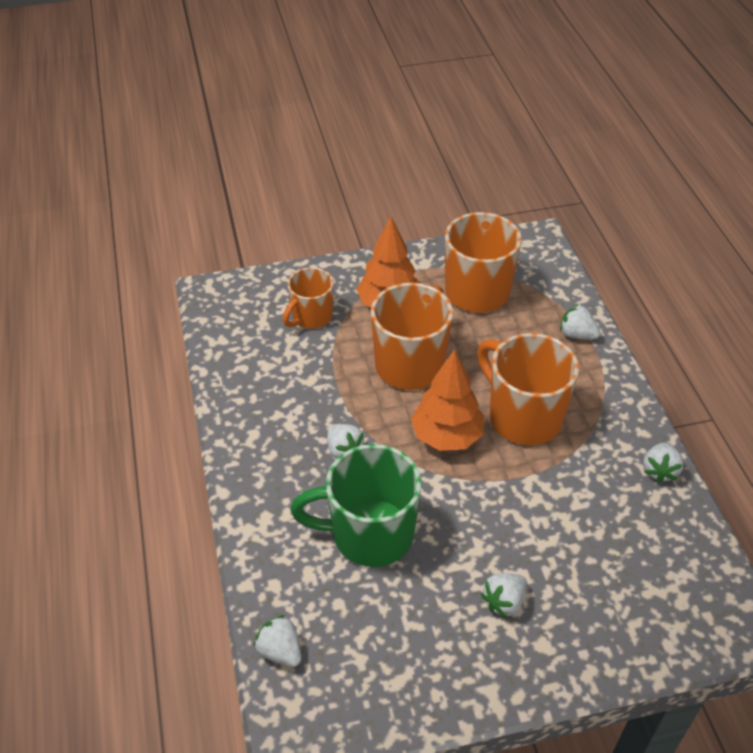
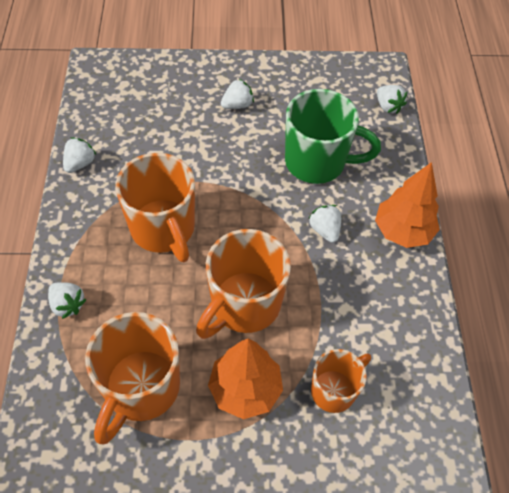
camera: 170 degrees left, 10 degrees up
(447, 436) = (235, 225): orange tree -> orange tree (402, 231)

